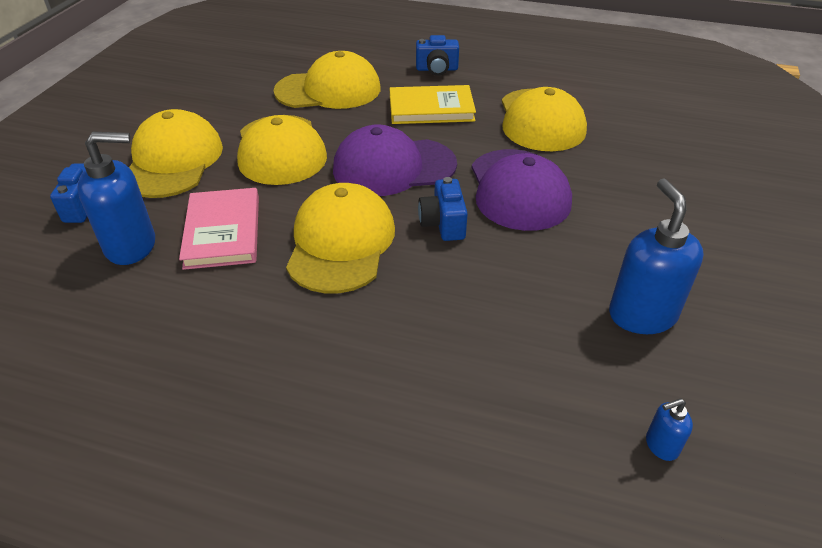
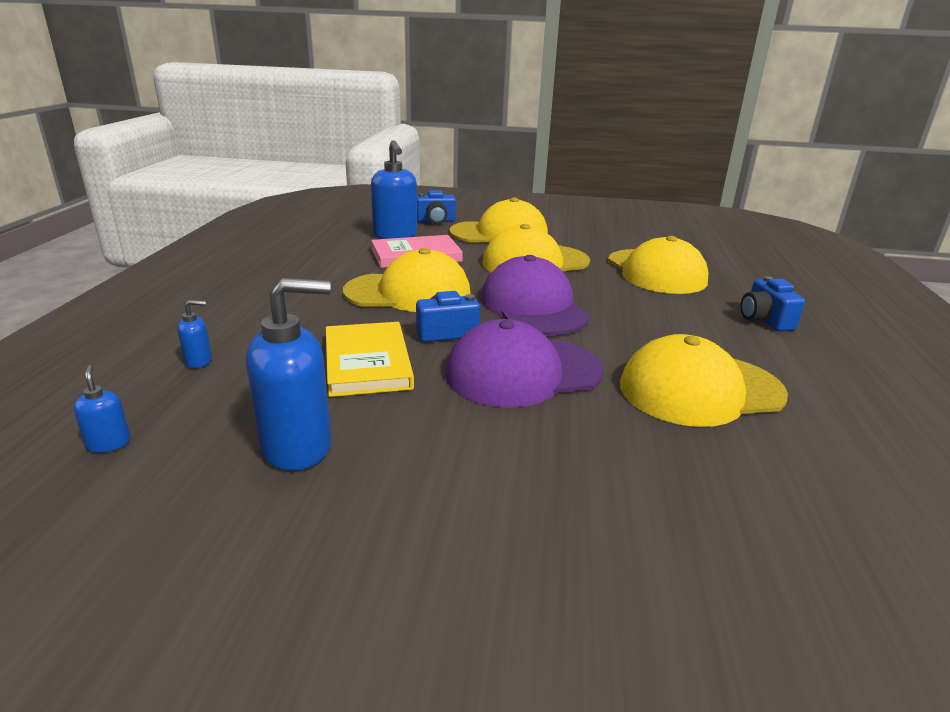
camera: 80 degrees right, 15 degrees down
(431, 108) = (665, 320): yellow book -> yellow book (367, 363)
(499, 405) = (199, 361): none -> blue soap dispenser

